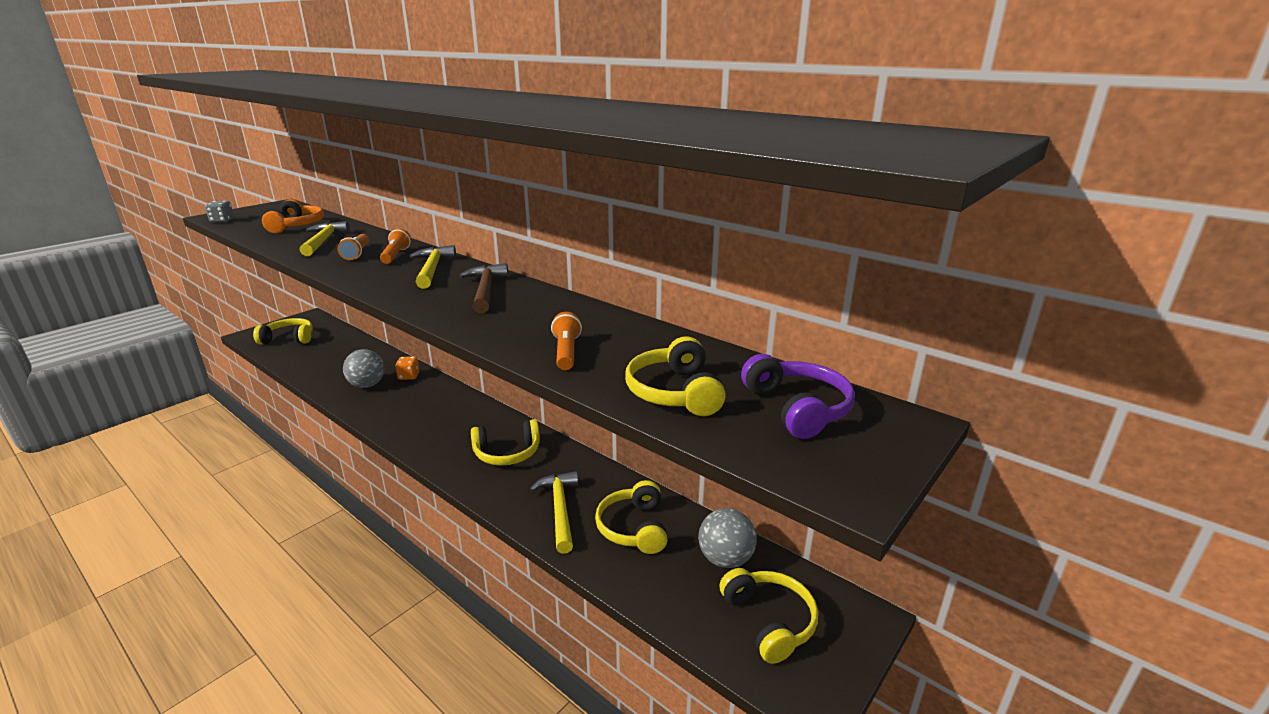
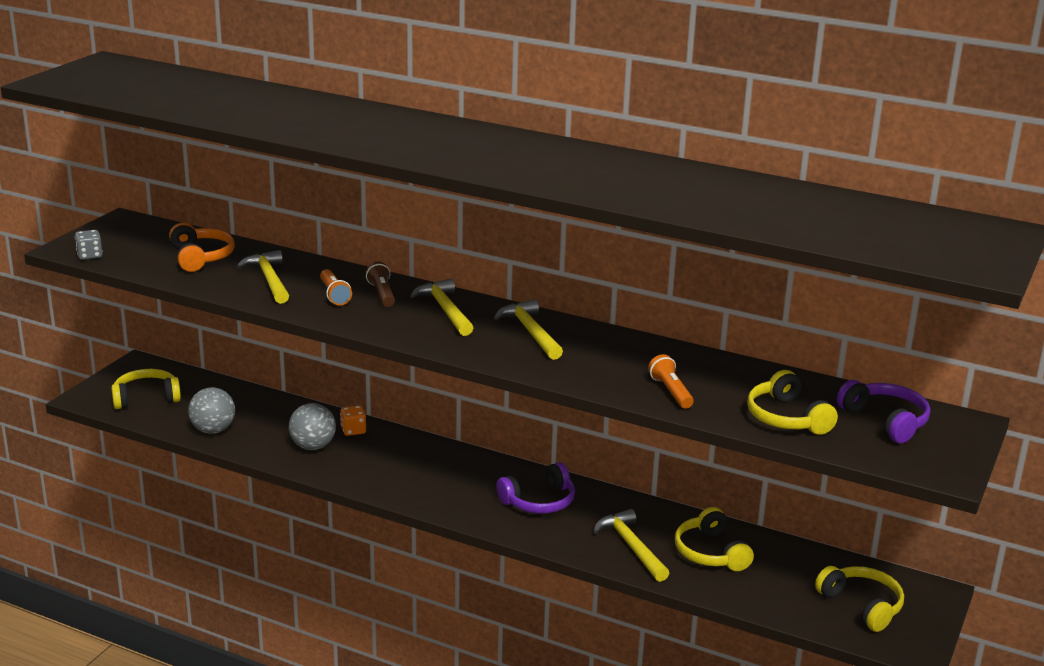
camera: 15 degrees left, 0 degrees up
(396, 255) = (382, 294): orange flashlight -> brown flashlight
(486, 290) = (530, 332): brown hammer -> yellow hammer
(507, 453) = (539, 501): yellow headphones -> purple headphones
(725, 559) = (805, 566): grey ball -> grey ball (213, 430)

